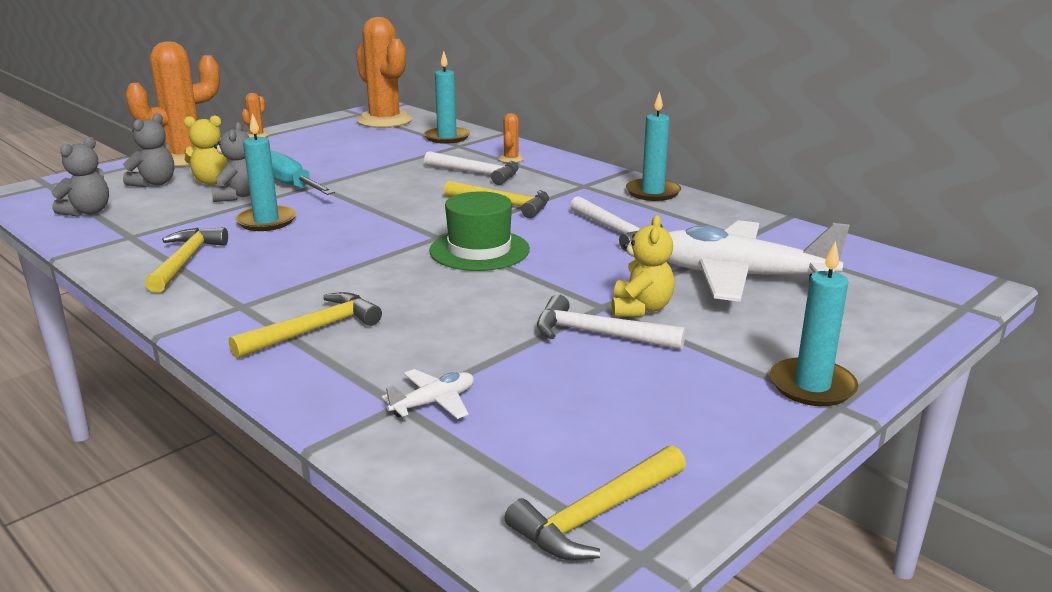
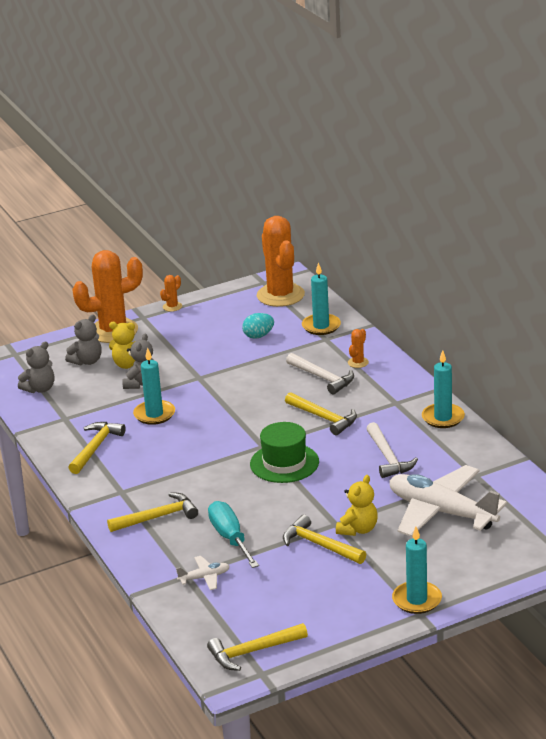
camera: 20 degrees right, 5 degrees up
(291, 186) = (181, 376): turquoise screwdriver -> turquoise screwdriver (230, 538)
(375, 149) = (258, 336): none -> turquoise egg
(598, 334) = (320, 545): white hammer -> yellow hammer

